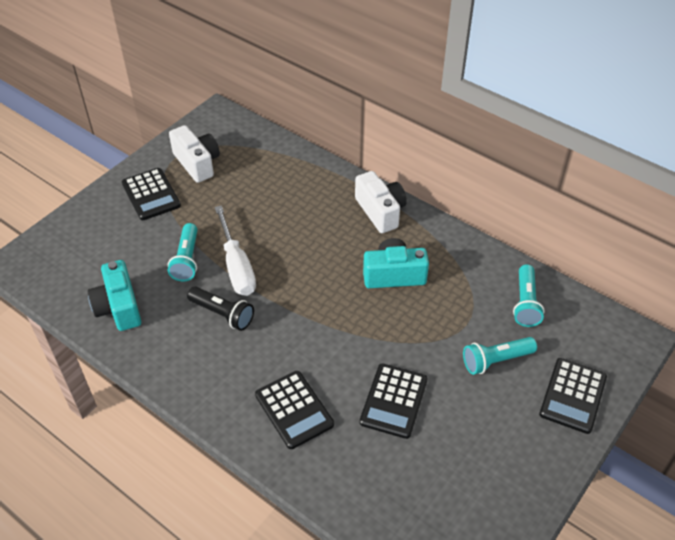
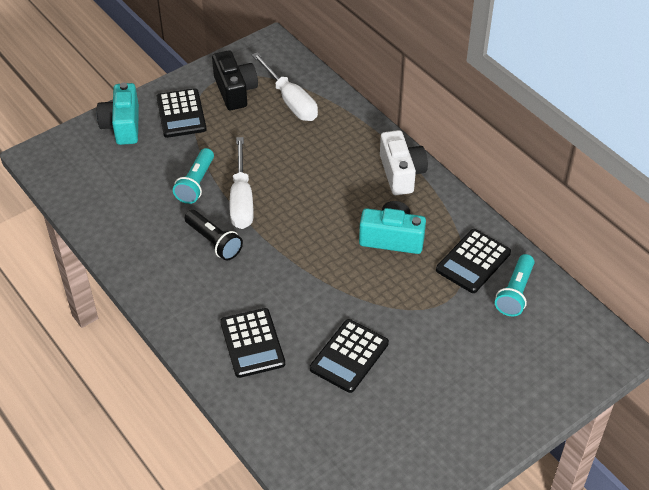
camera: 15 degrees right, 0 degrees up
(119, 307) = (120, 215): turquoise camera -> turquoise camera (122, 125)
(197, 163) = (235, 91): white camera -> black camera
(253, 163) = (290, 100): none -> white screwdriver
(495, 360) = (463, 341): turquoise flashlight -> none
(573, 396) = (527, 390): black calculator -> black calculator (473, 261)

